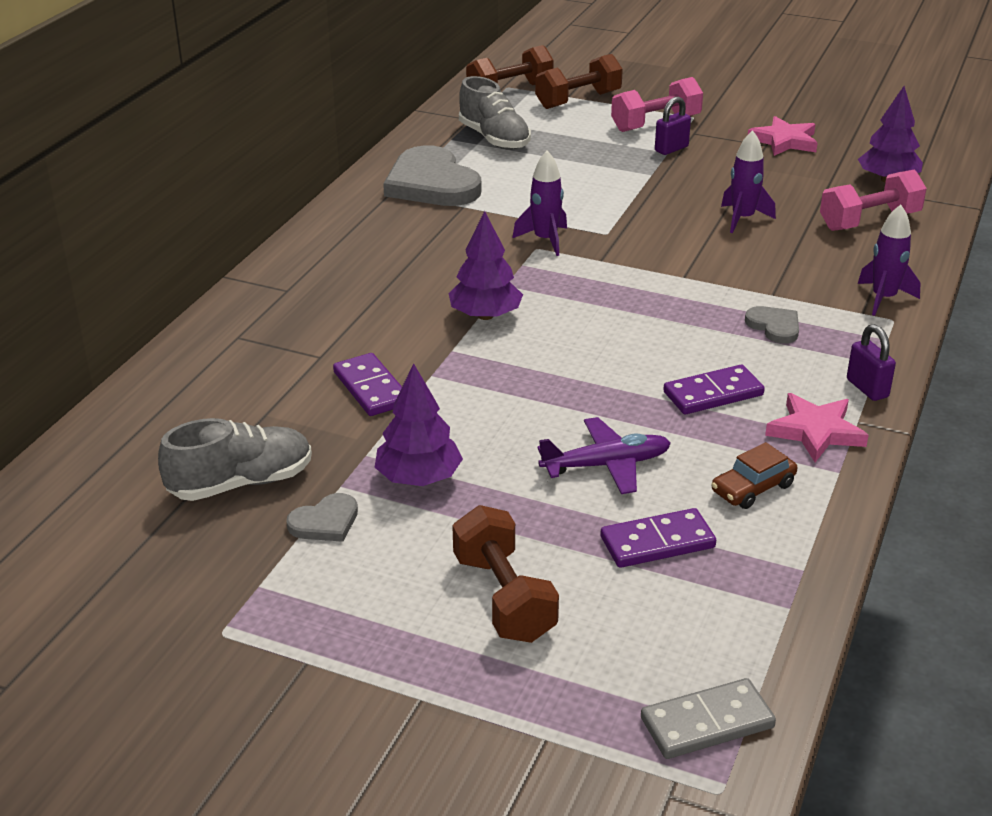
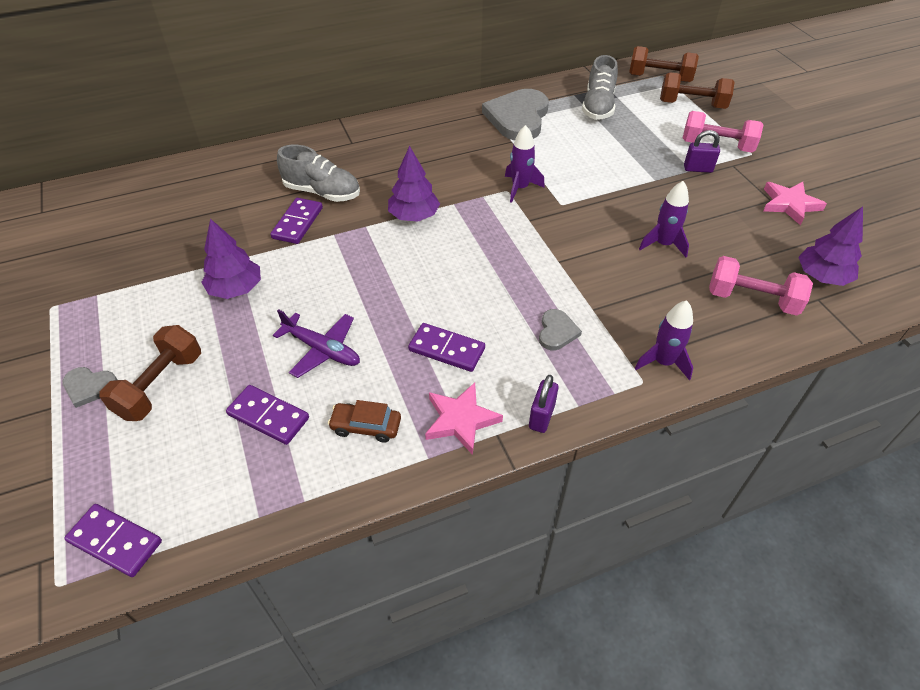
camera: 45 degrees right, 15 degrees up
(241, 483) = (172, 236): grey shoe -> grey shoe (322, 192)
(325, 522) = (167, 282): grey heart -> grey heart (89, 387)
(707, 723) = (115, 542): grey domino -> purple domino

